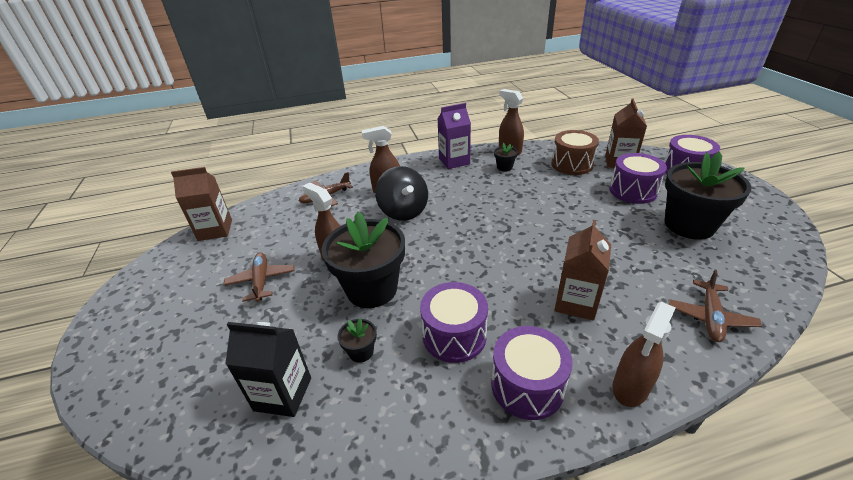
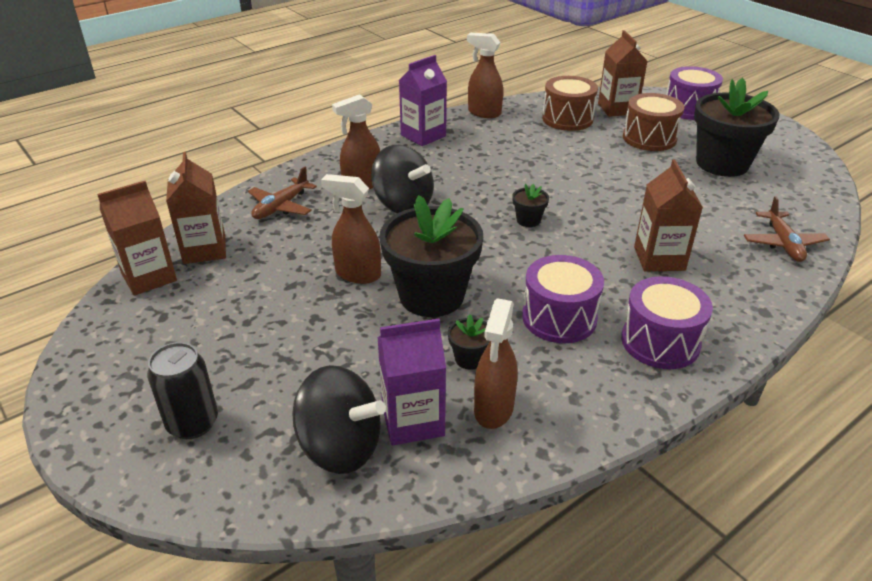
camera: 25 degrees left, 0 degrees up
(153, 345) = (192, 423): none -> black can
(220, 399) = (340, 447): none -> black spinning top
(259, 218) = (204, 249): none -> brown carton
(261, 281) = (279, 320): brown plane -> none
(283, 394) = (413, 420): black carton -> purple carton
(504, 167) = (491, 134): black flower pot -> black flower pot (528, 220)
(630, 388) = (750, 318): brown spray bottle -> brown spray bottle (493, 409)
(633, 191) = (649, 138): purple drum -> brown drum

